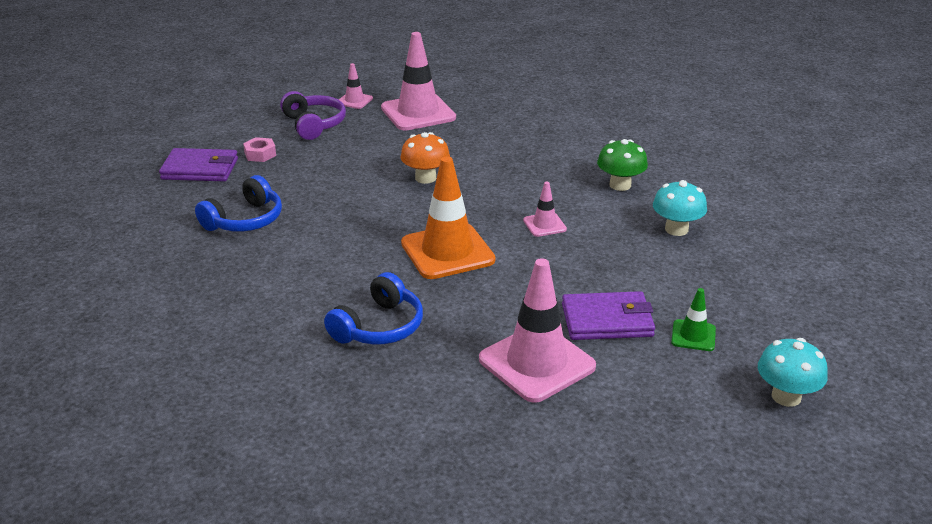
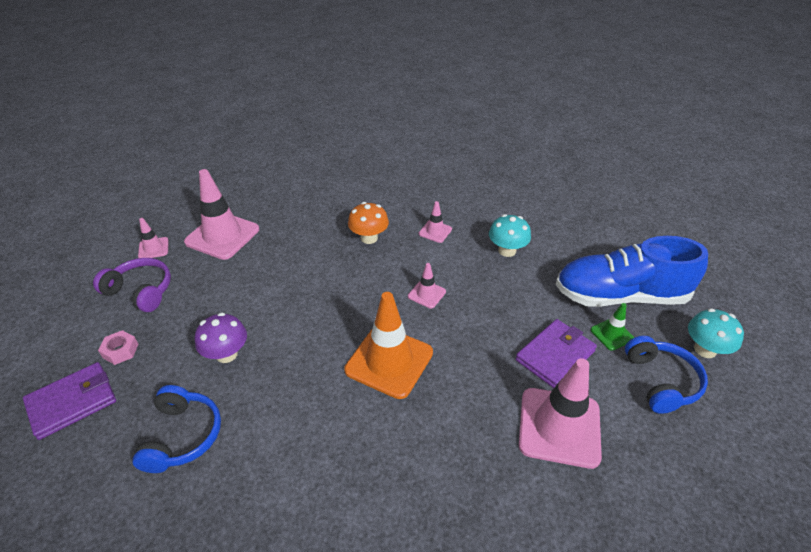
camera: 40 degrees left, 10 degrees up
(328, 189) = (226, 354): none -> purple mushroom
(379, 327) = (421, 475): blue headphones -> blue headphones (661, 381)
(425, 178) = (296, 297): orange mushroom -> orange mushroom (369, 238)
(620, 185) = (435, 231): green mushroom -> pink traffic cone
(752, 315) = (620, 296): none -> blue shoe

